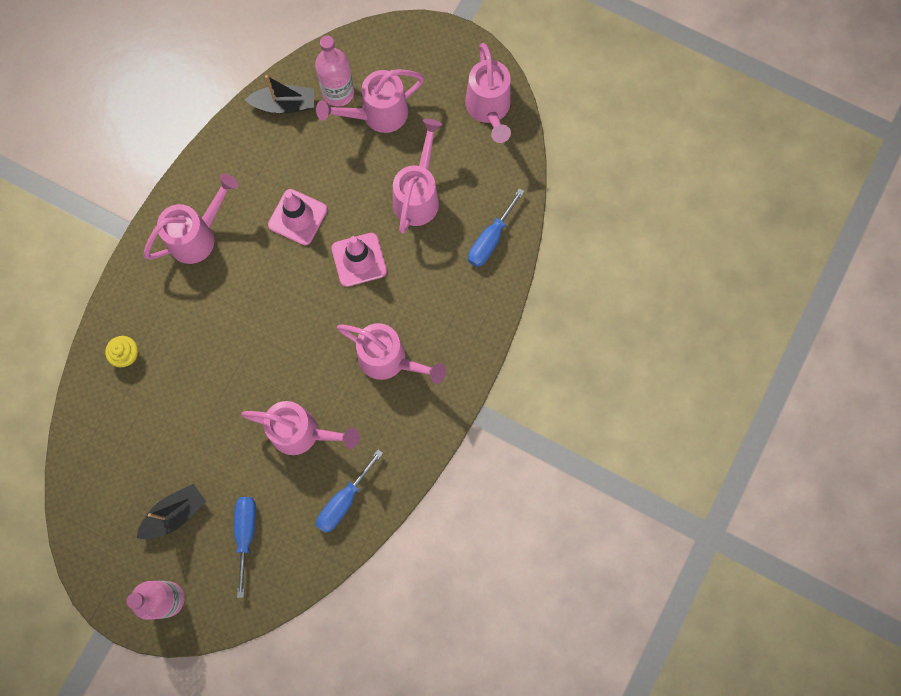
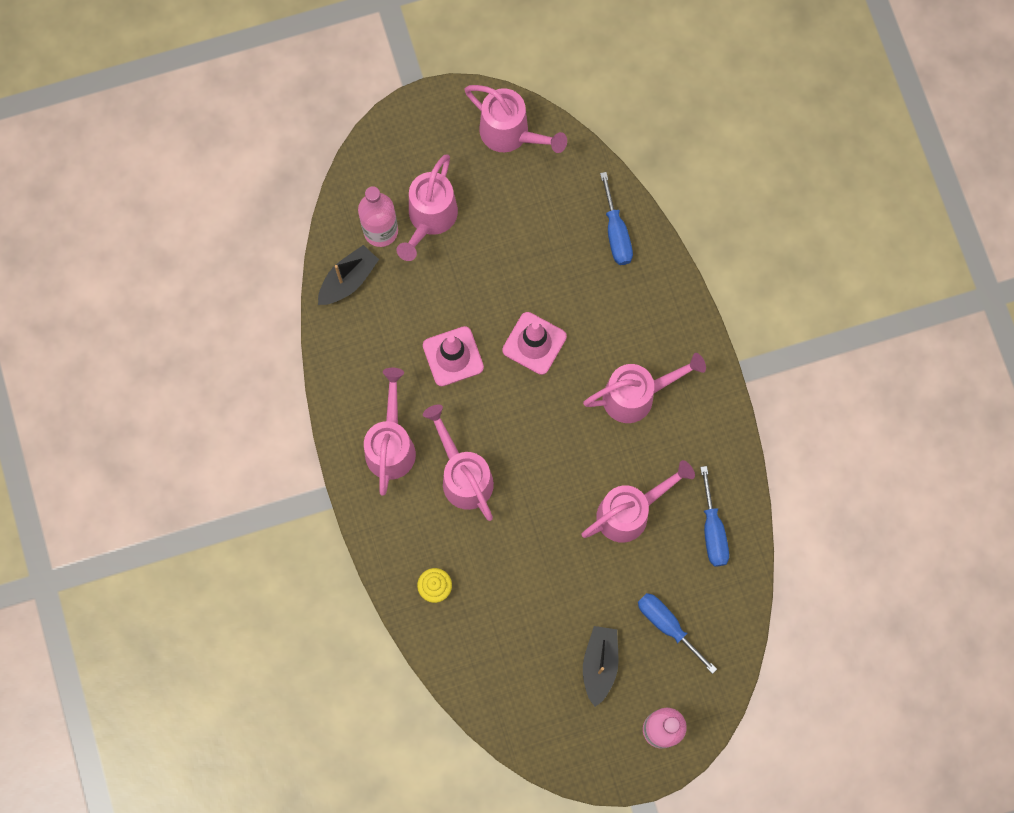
camera: 45 degrees left, 0 degrees up
(418, 196) = (527, 252): pink watering can -> pink watering can (463, 476)

